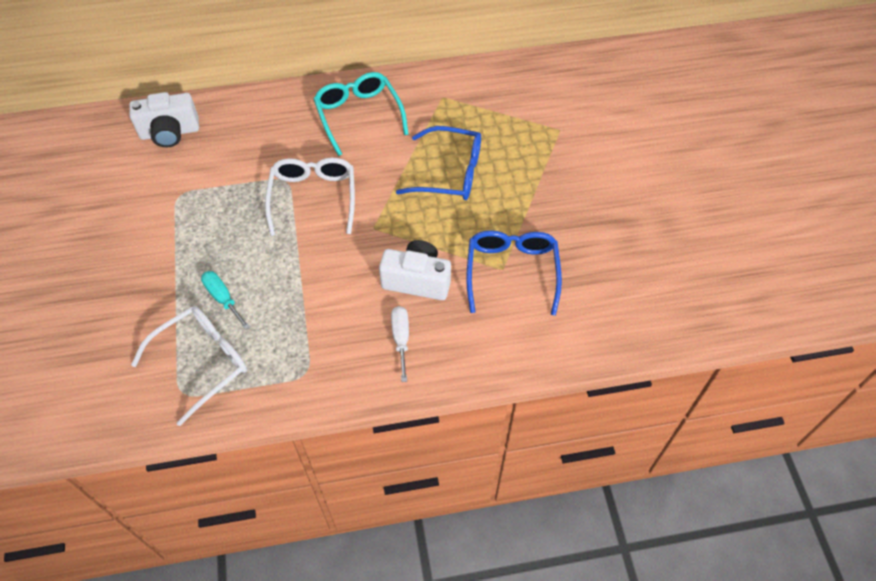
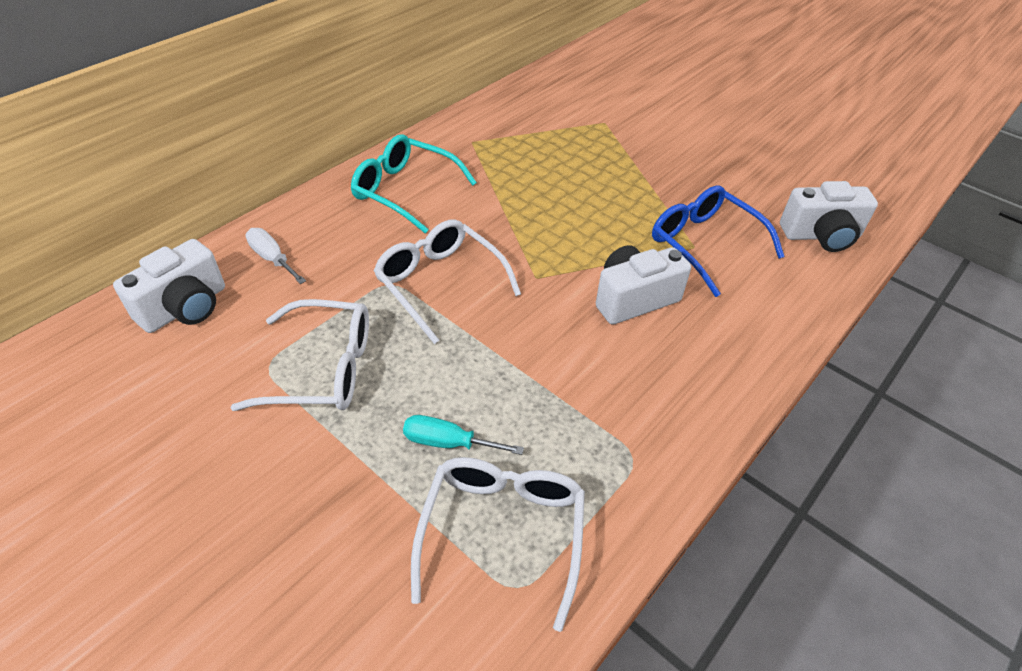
camera: 40 degrees left, 10 degrees down
(203, 214) = (323, 369): none -> white glasses
(401, 339) = (684, 359): white screwdriver -> white screwdriver (272, 258)
(450, 173) = (552, 196): blue glasses -> none
(608, 318) = (821, 236): none -> white camera

